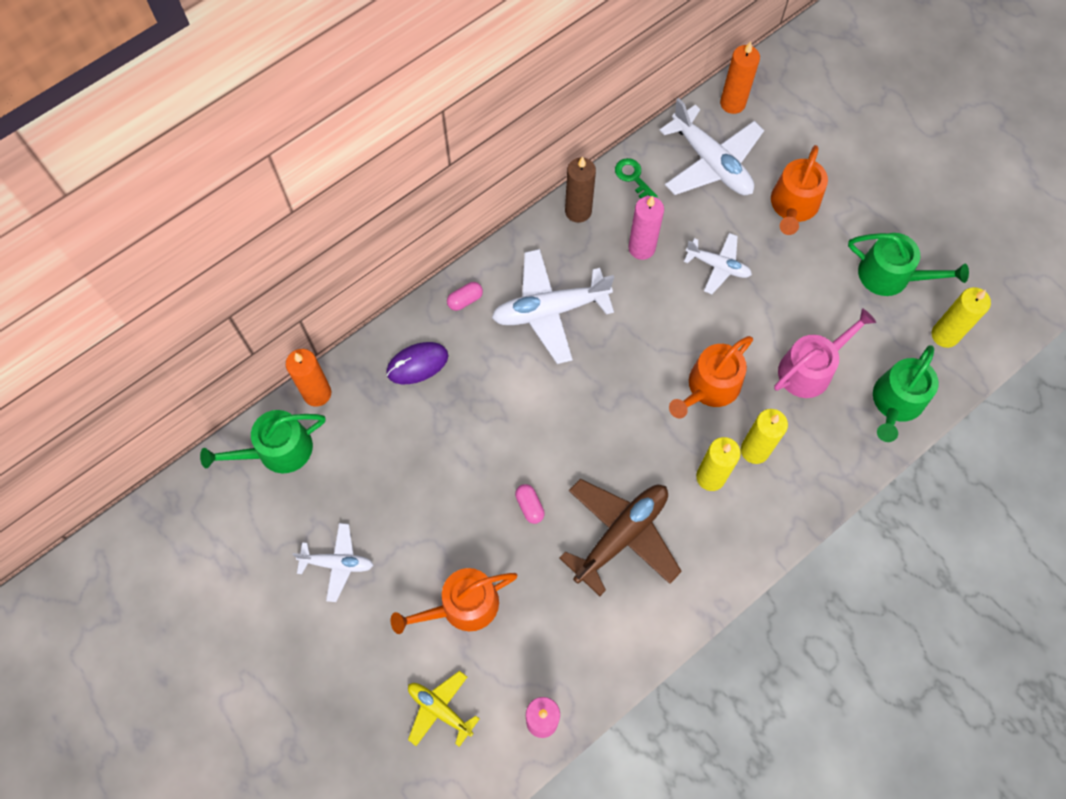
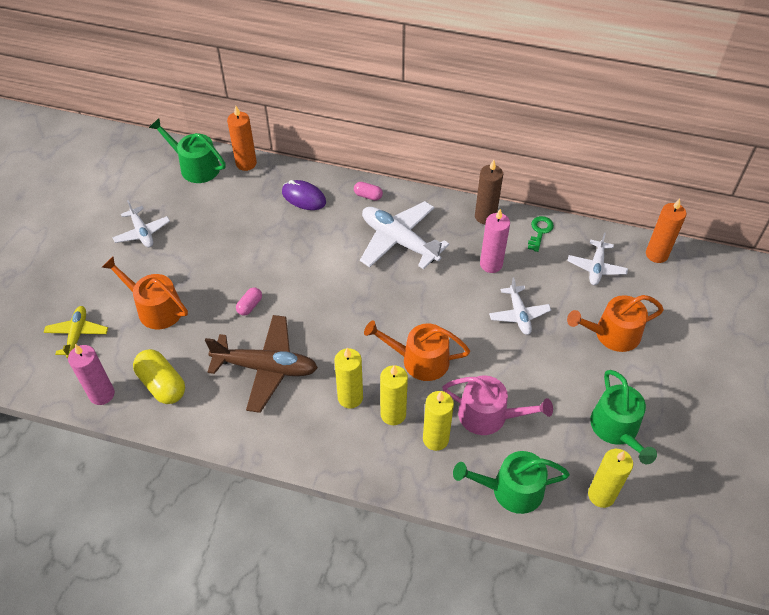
camera: 55 degrees right, 15 degrees down
(571, 651) = (162, 384): none -> yellow capsule
(711, 163) = (596, 267): white plane -> white plane, size x0.58
(805, 430) = (435, 439): none -> yellow candle

